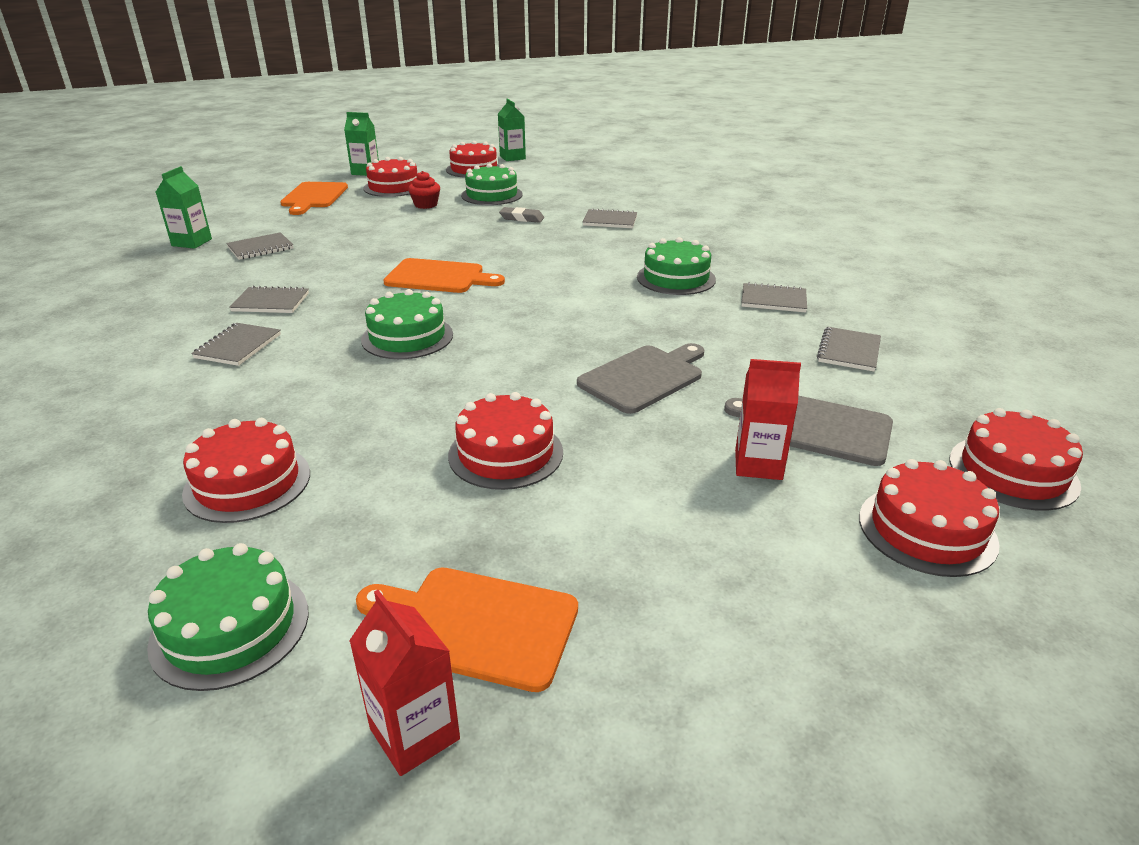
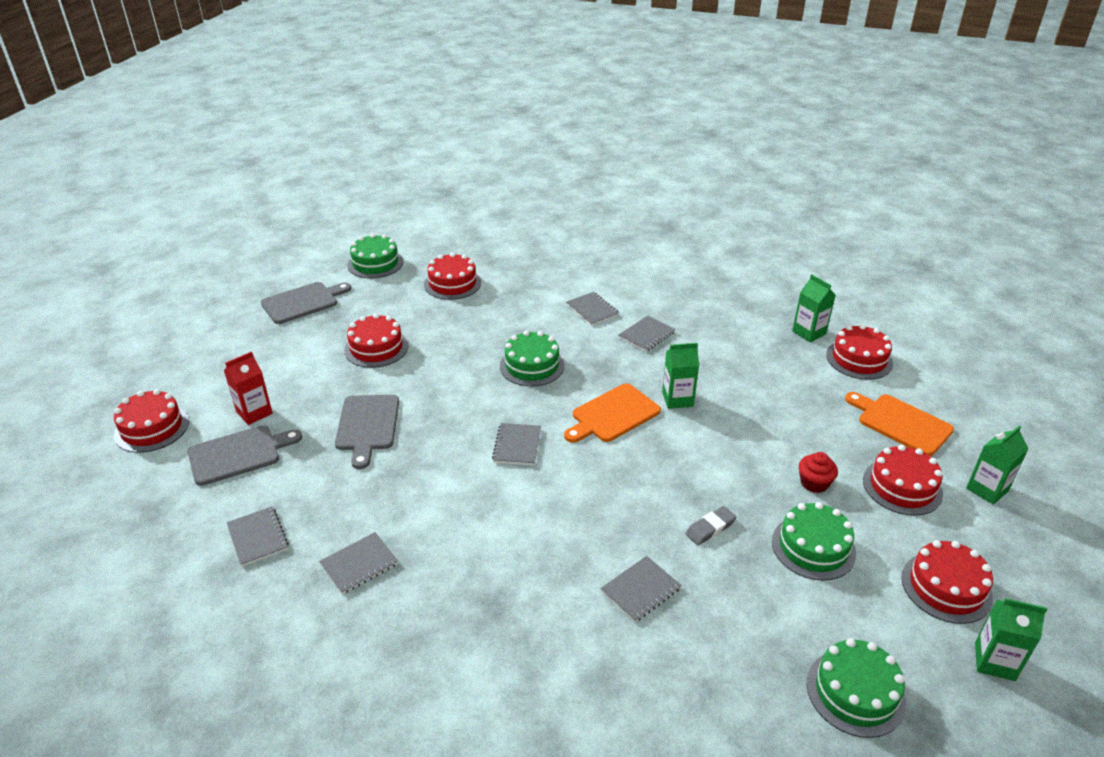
camera: 130 degrees right, 5 degrees up
(260, 248) = (764, 357): grey notebook -> grey notebook (517, 445)
(378, 261) = (677, 399): none -> green carton
(414, 734) = (286, 279): red carton -> none
(476, 625) = (303, 302): orange cutting board -> grey cutting board
(676, 278) = (463, 537): green cake -> green cake (855, 692)
(1013, 472) = (111, 491): red cake -> red cake (859, 359)

